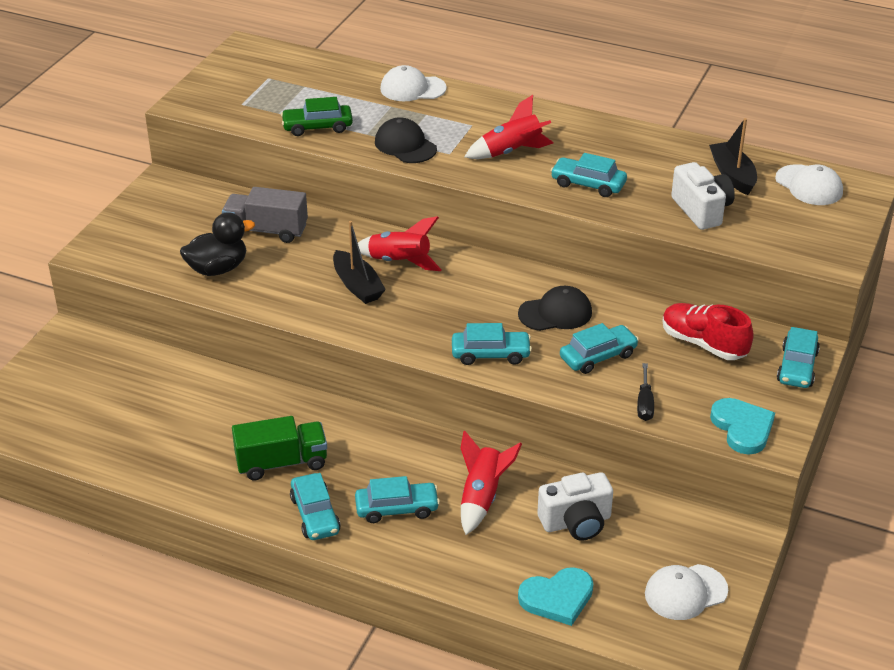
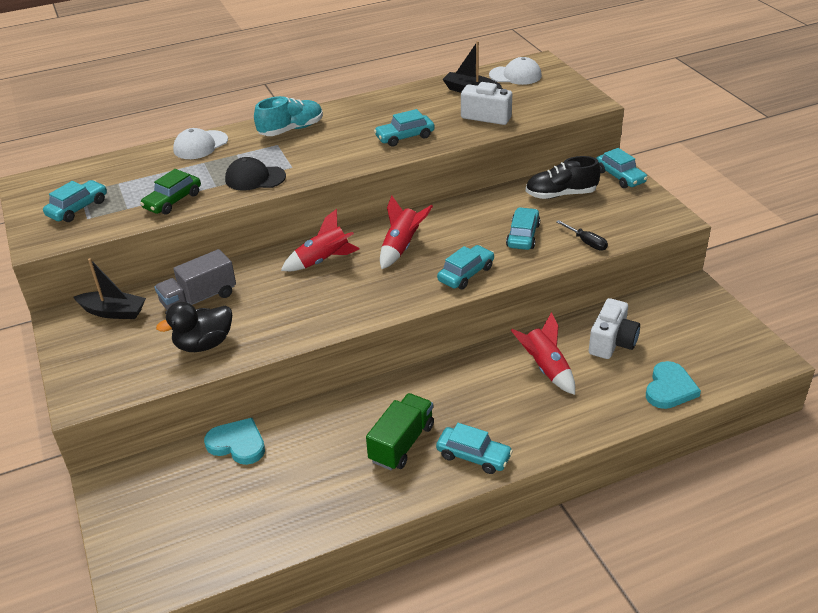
camera: 45 degrees left, 0 degrees up
(218, 269) = (204, 344): black duck -> black duck turned 135 degrees counterclockwise
(357, 286) = (320, 291): black boat -> black boat (113, 312)
(397, 508) = (512, 413): turquoise car -> turquoise car (78, 208)
(505, 117) = (291, 129): none -> turquoise shoe
(511, 152) = (329, 145): red rocket -> red rocket (401, 247)
(555, 313) = (462, 229): black cap -> none
(685, 592) = (716, 334): white cap -> none
(703, 344) = (561, 194): red shoe -> black shoe
(742, 428) = (649, 221): turquoise heart -> turquoise heart (237, 444)

